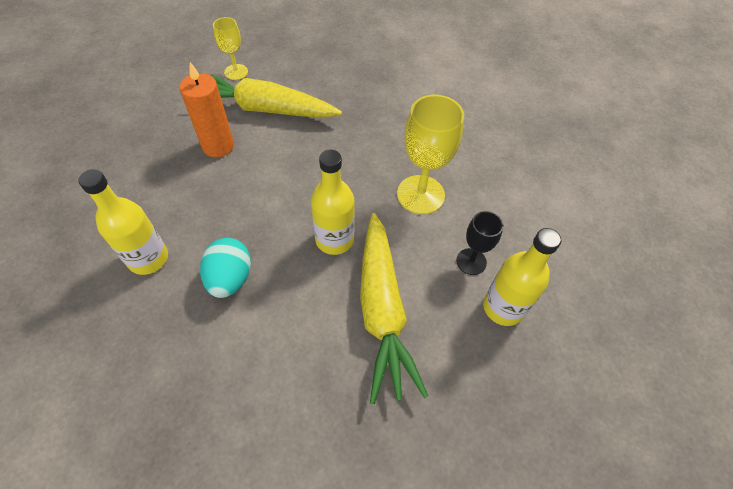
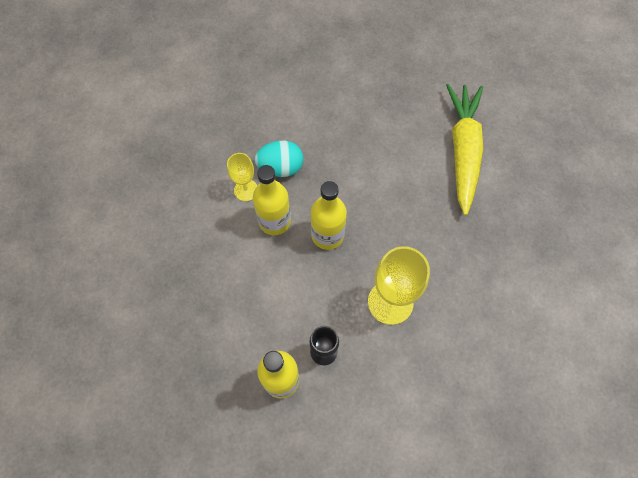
camera: 85 degrees right, 10 degrees up
(148, 258) = (289, 111): yellow bottle -> yellow bottle (274, 221)
(218, 146) = (408, 126): orange candle -> none
(236, 72) = (505, 116): yellow goblet -> yellow goblet (246, 190)
(382, 309) = (268, 280): yellow carrot -> none

